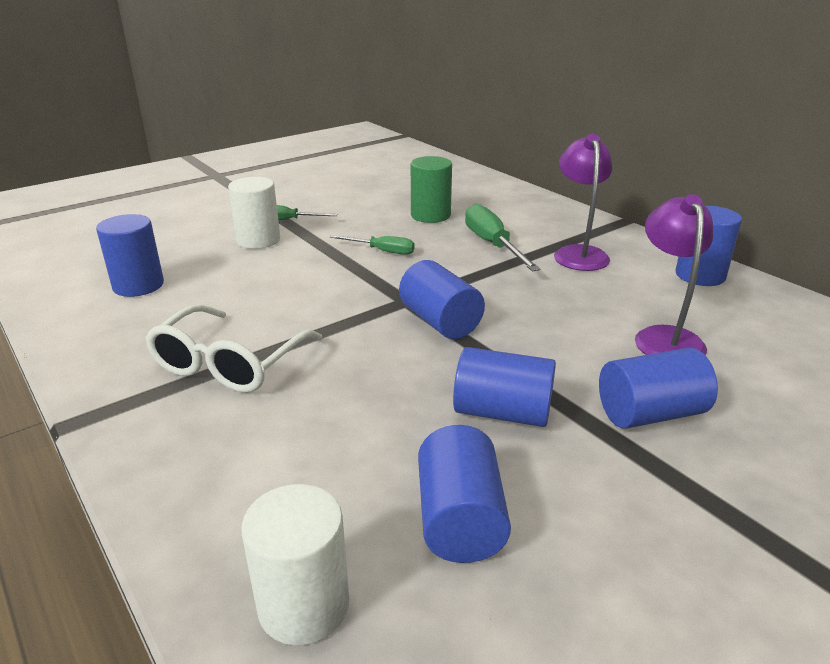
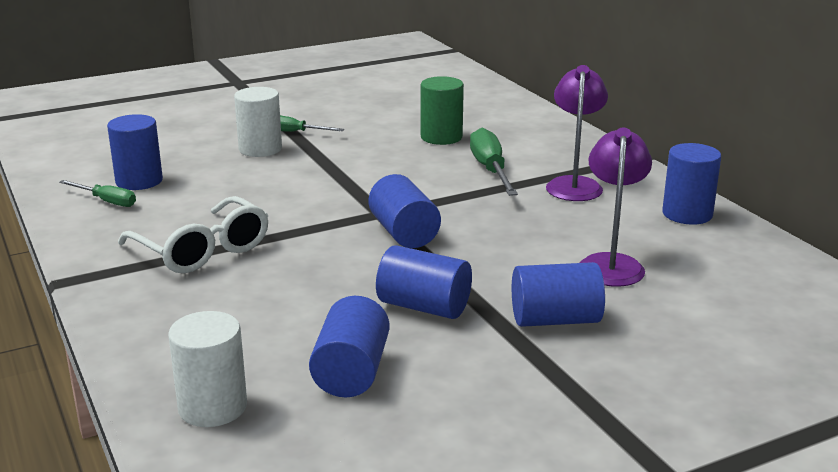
camera: 10 degrees right, 5 degrees down
(229, 364) = (203, 250): white glasses -> white glasses turned 75 degrees counterclockwise
(382, 251) = (376, 168): green screwdriver -> green screwdriver (106, 201)

